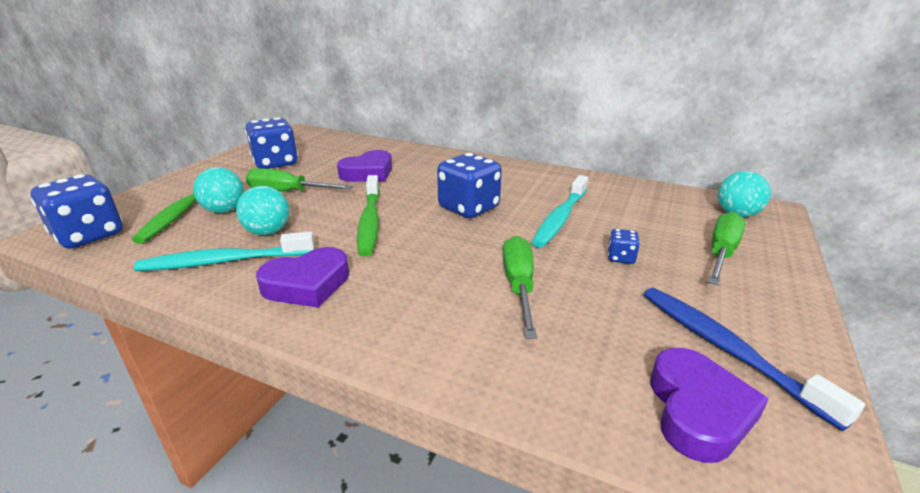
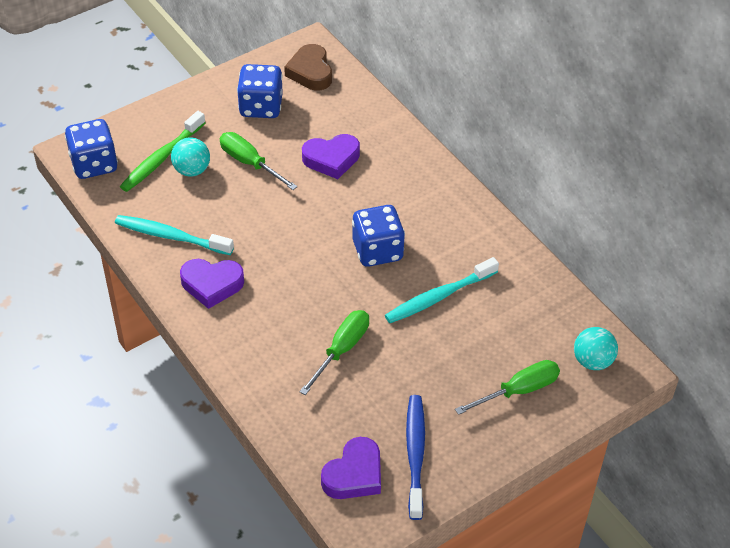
camera: 30 degrees right, 20 degrees up
(268, 232) = (211, 214): turquoise ball -> none
(308, 141) = (310, 72): none -> brown heart
(370, 221) = (290, 234): green toothbrush -> none
(620, 258) = (437, 359): blue dice -> none

